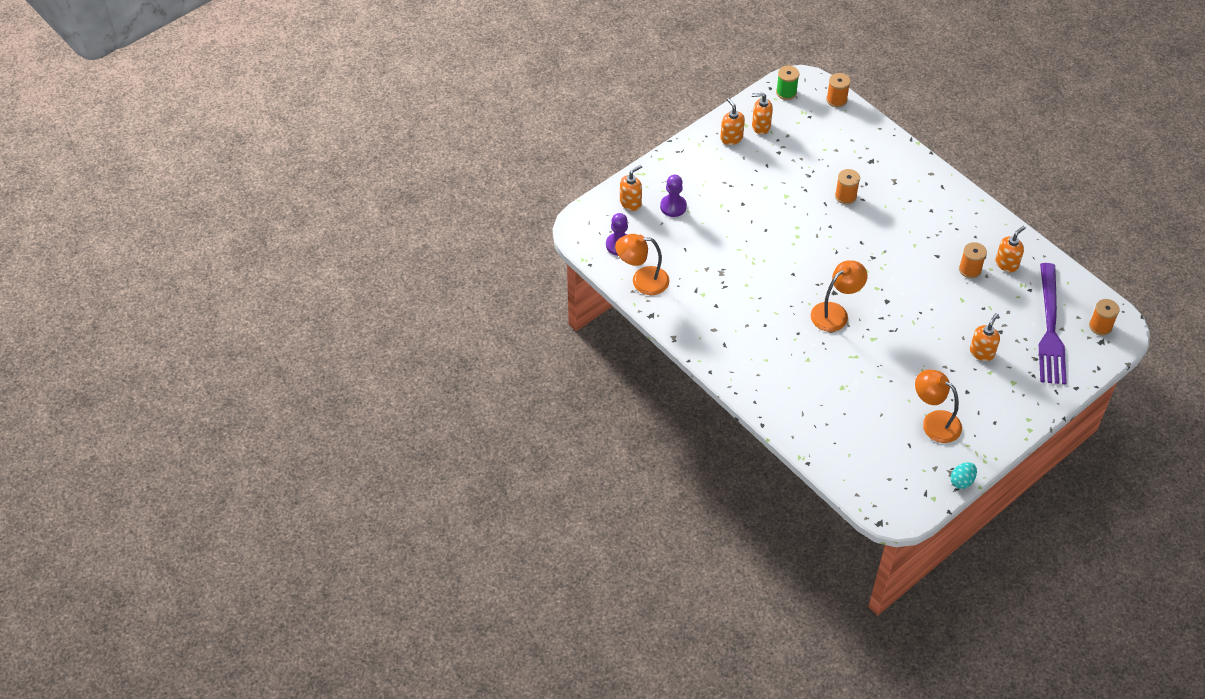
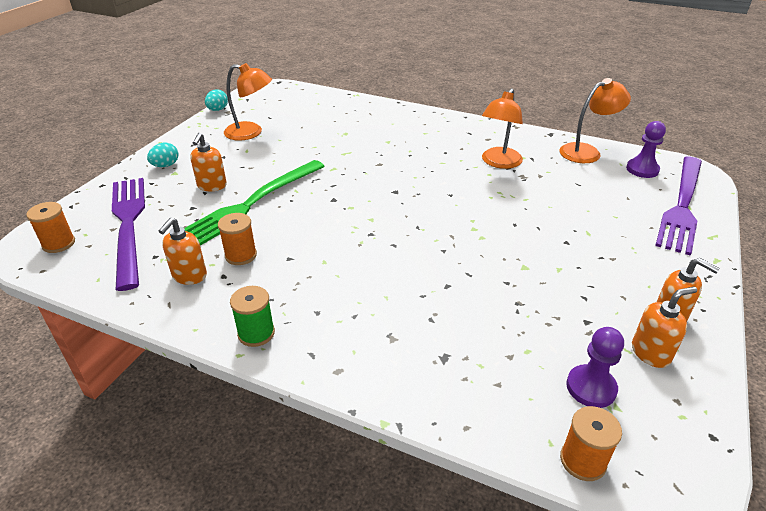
camera: 155 degrees right, 15 degrees down
(630, 203) = (682, 205): orange soap dispenser -> purple fork
(673, 206) = (636, 215): purple pawn -> purple pawn (591, 387)
(786, 92) = (678, 438): green spool -> green spool (256, 333)
(835, 312) = (383, 177): orange lamp -> orange lamp (499, 163)
(845, 196) = (448, 291): orange spool -> none
(953, 318) = (251, 204): none -> green fork
(1020, 396) = (165, 165): none -> turquoise egg

